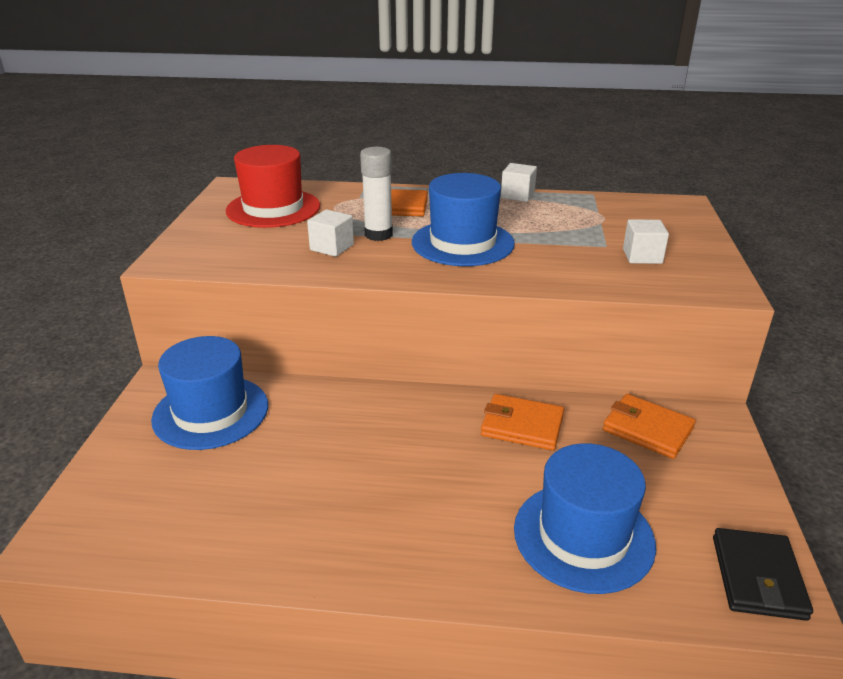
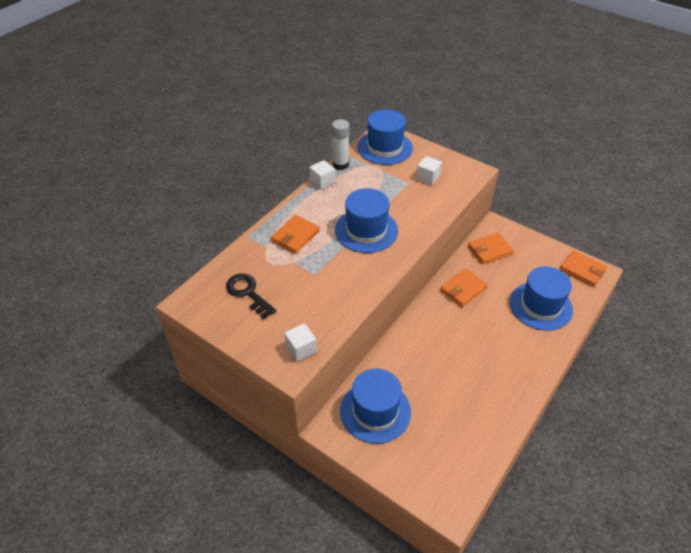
camera: 60 degrees left, 15 degrees up
(273, 208) = (248, 293): red hat -> black key
(332, 247) = (330, 285): white cube -> white cube (301, 349)
(378, 234) = (329, 259): white glue stick -> white glue stick (340, 165)
(653, 212) = (385, 148): none -> blue hat
(757, 577) = (582, 270): black wallet -> orange wallet

